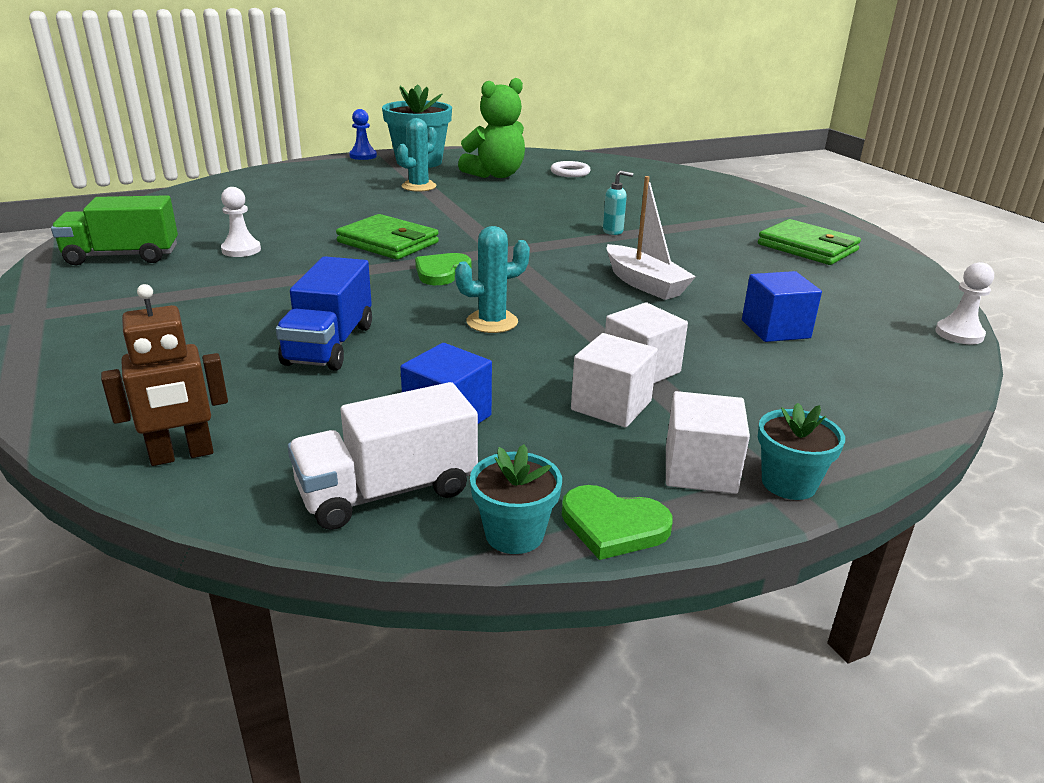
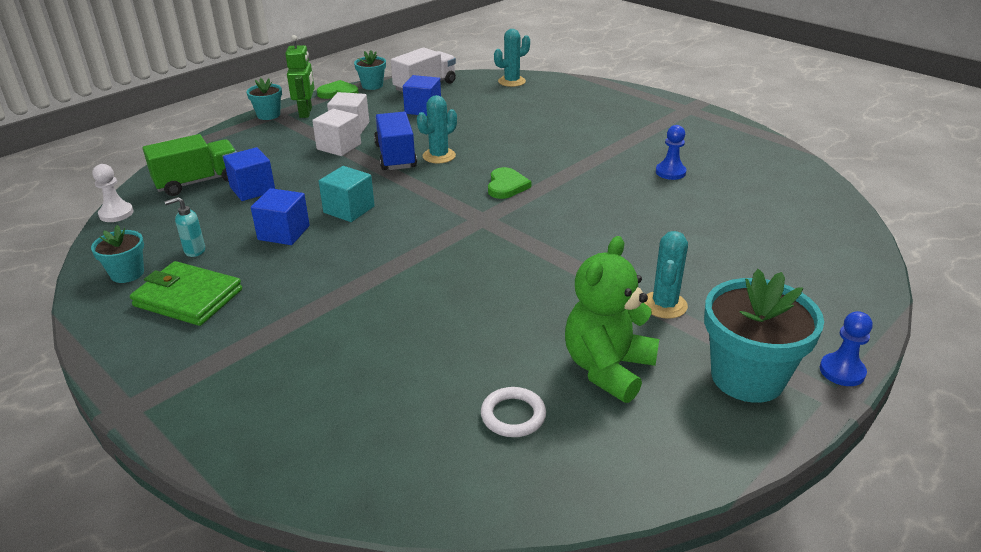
camera: 160 degrees right, 5 degrees up
(122, 256) = (730, 149): green truck -> green truck (198, 182)
(182, 455) = (511, 81): brown robot -> turquoise cactus
(241, 250) = (670, 172): white pawn -> blue pawn
(330, 344) = (514, 126): blue truck -> blue truck (395, 156)
(388, 242) = (580, 206): green wallet -> none
(613, 231) = (395, 273): turquoise soap dispenser -> turquoise soap dispenser (194, 251)
(644, 284) = (349, 209): white boat -> turquoise cube
(700, 470) = (306, 112): white cube -> green robot
(723, 276) = (284, 233): none -> blue cube
(884, 273) = (127, 273): none -> turquoise flower pot

